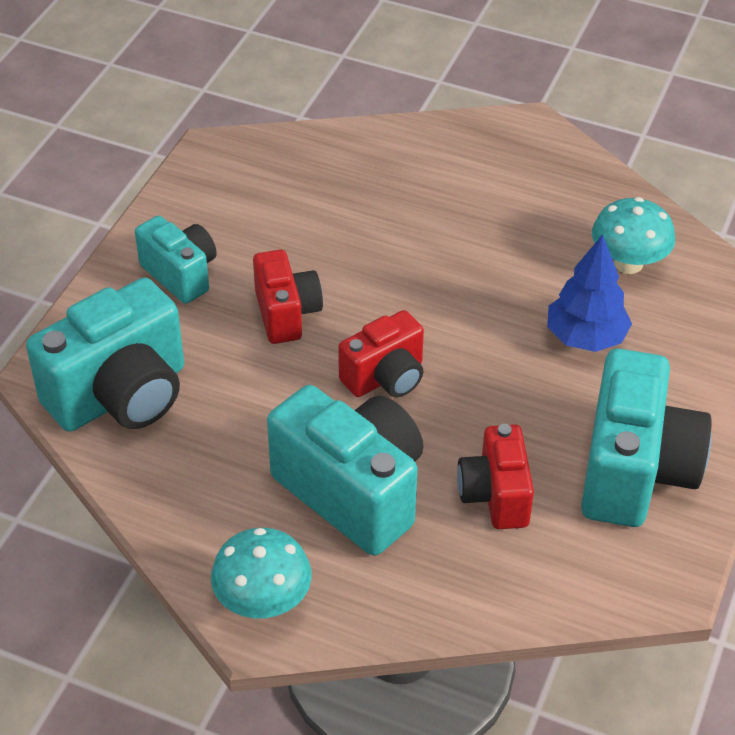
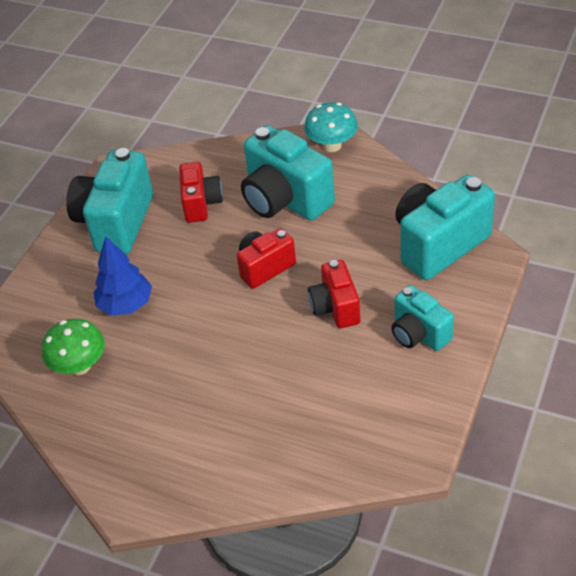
camera: 175 degrees left, 0 degrees up
(628, 263) = (80, 366): turquoise mushroom -> green mushroom

